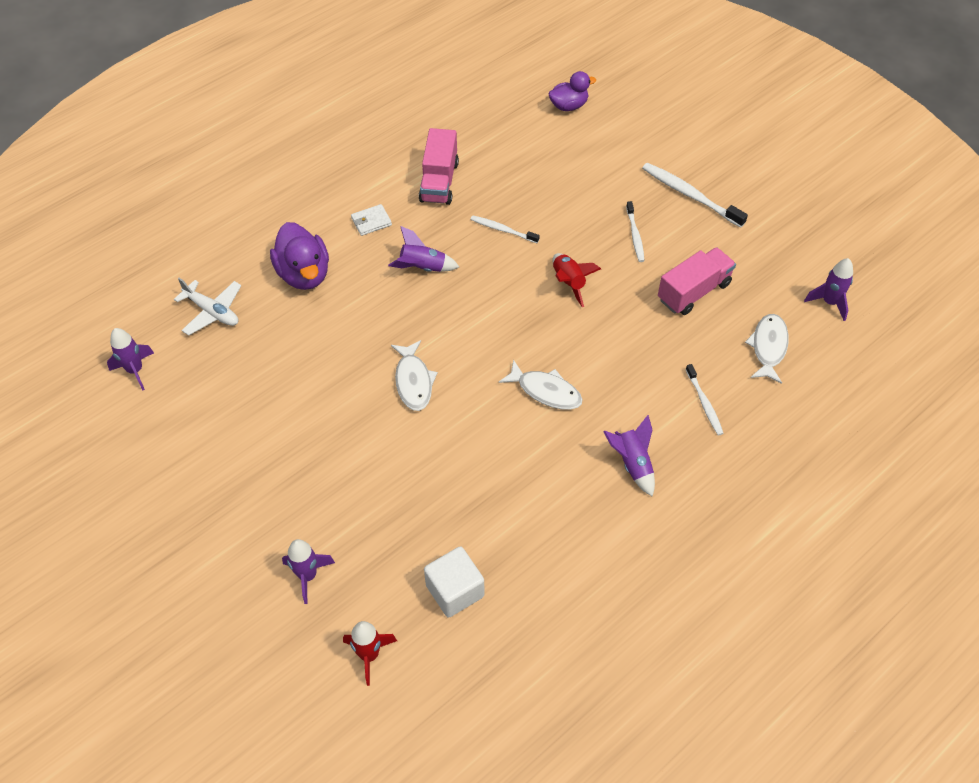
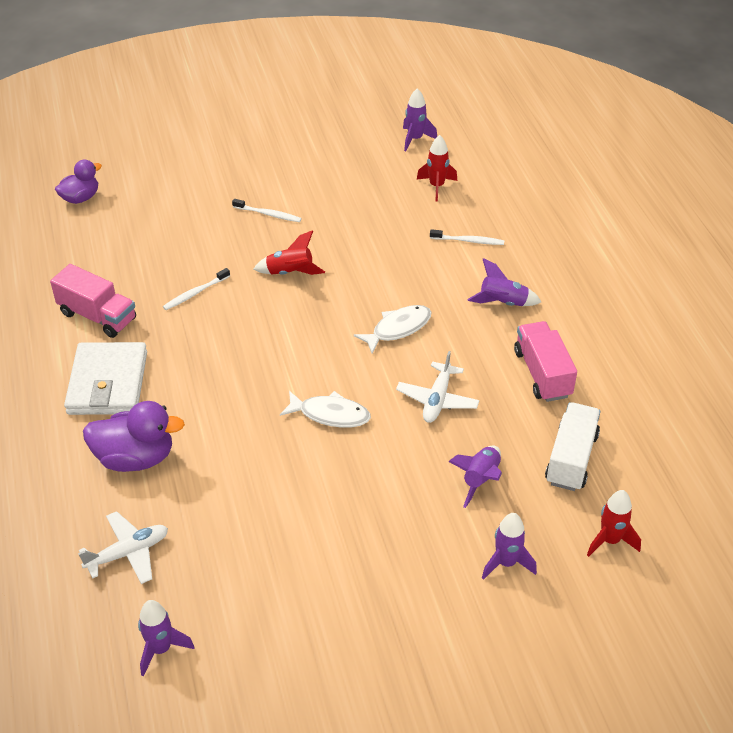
camera: 65 degrees left, 10 degrees down
(371, 221) = (107, 383): white wallet -> white wallet, size x2.25
(422, 268) = (198, 364): purple rocket -> purple rocket (480, 480)
(455, 591) = (571, 458): white cube -> white truck
(473, 455) = (437, 399): none -> white plane
(569, 106) = (81, 198): purple duck -> purple duck turned 45 degrees clockwise
(690, 195) = (249, 167): white toothbrush -> none
(693, 291) = (353, 204): pink truck -> pink truck (542, 373)
(768, 347) = (436, 186): white fish -> red rocket

